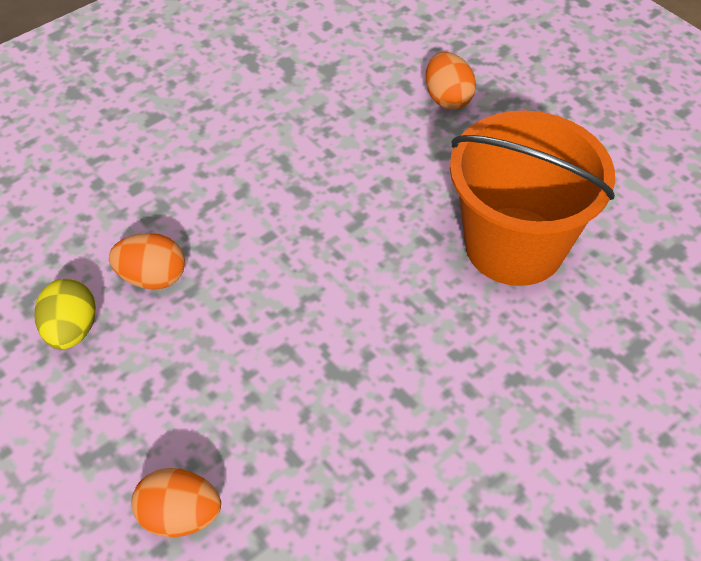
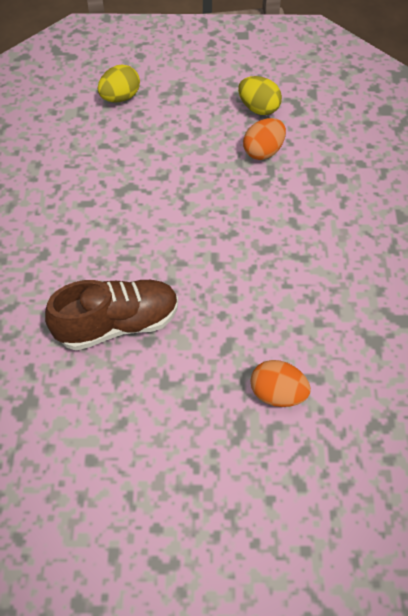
camera: 130 degrees right, 5 degrees up
(180, 516) = (120, 97): orange egg -> yellow egg
(514, 246) = (117, 324): orange bucket -> brown shoe

